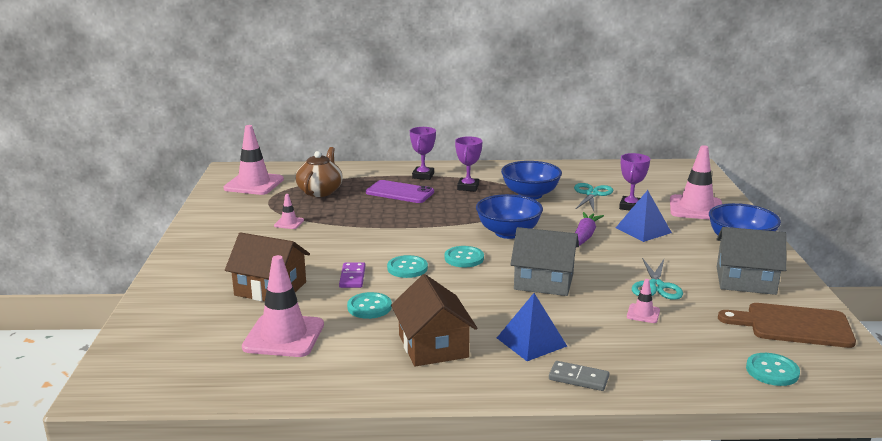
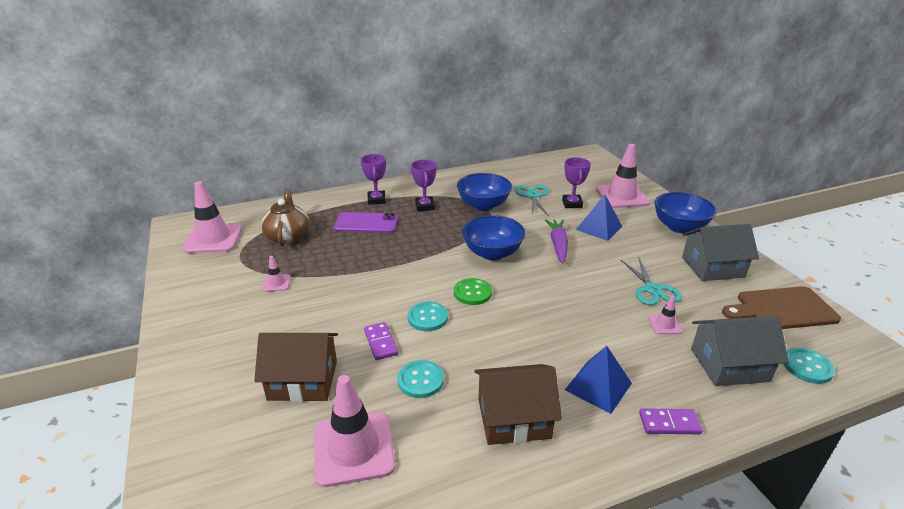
camera: 20 degrees left, 10 degrees up
(433, 346) = (513, 418): brown house -> brown house turned 60 degrees counterclockwise
(464, 258) = (472, 293): turquoise button -> green button
(544, 281) = (559, 306): grey house -> grey house (729, 365)
(578, 378) = (669, 423): grey domino -> purple domino

